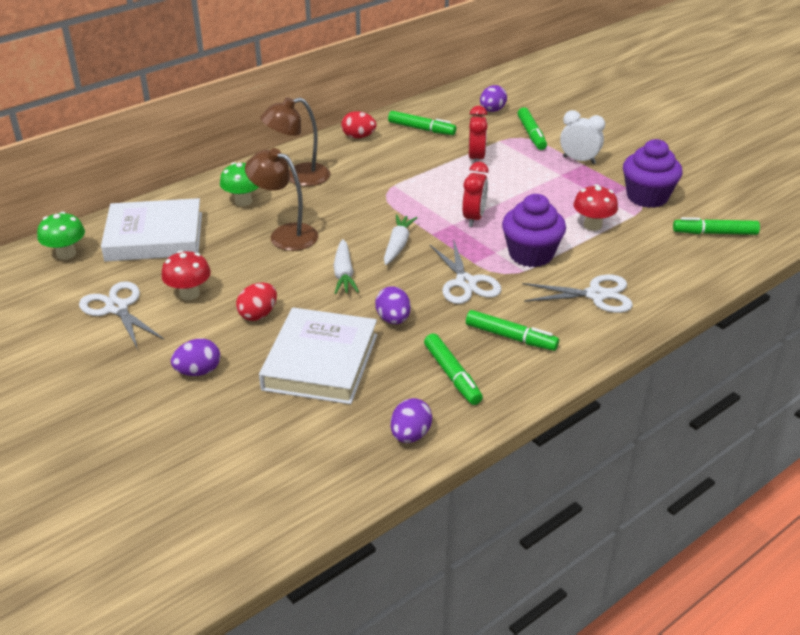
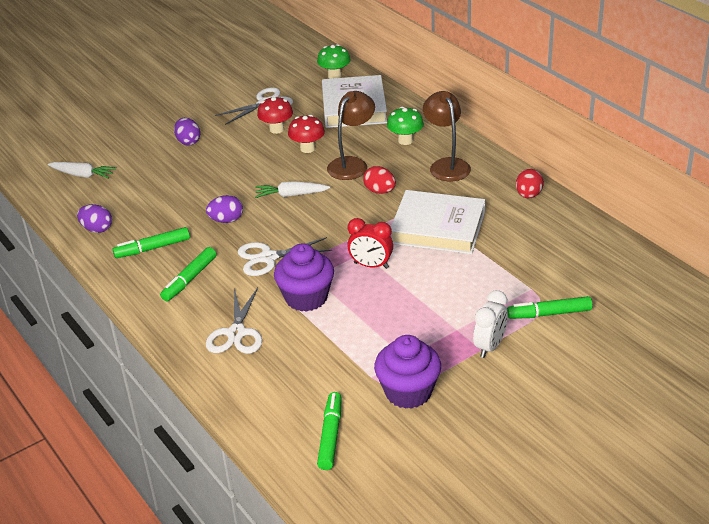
camera: 95 degrees right, 0 degrees up
(258, 314) = (245, 159): red egg -> red egg (380, 191)
(320, 362) = (184, 189): white book -> white book (438, 228)
(398, 245) = (330, 221): white carrot -> white carrot (83, 175)
(421, 129) = (551, 235): green marker -> none
(476, 158) = (488, 270): red clock -> none
(492, 110) = (605, 286): purple egg -> none
(592, 225) = (353, 343): red mushroom -> red mushroom (307, 148)

